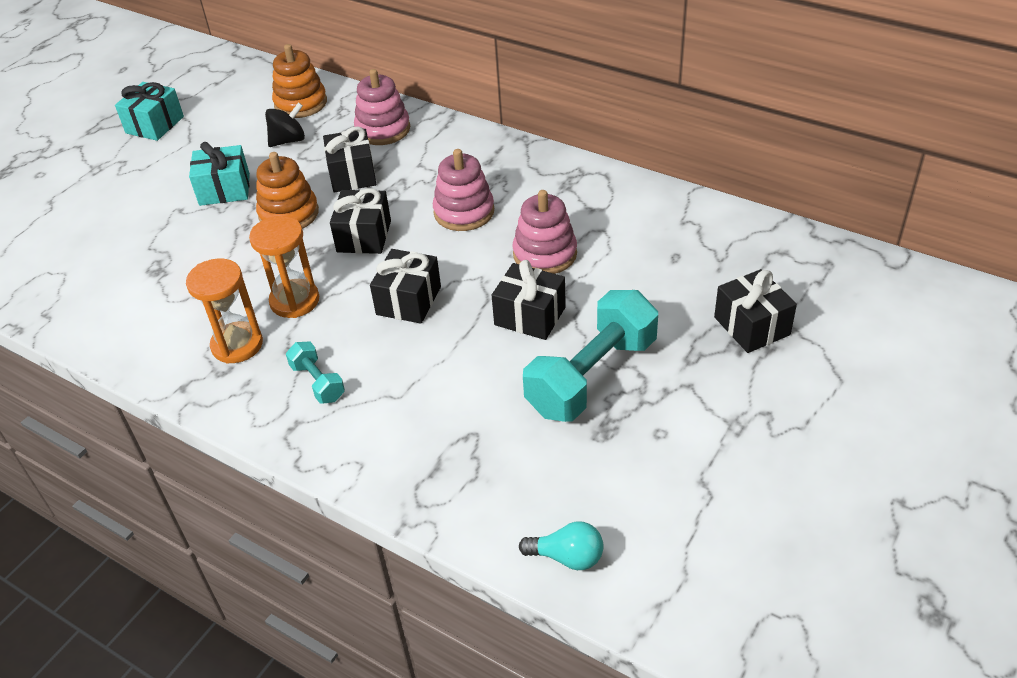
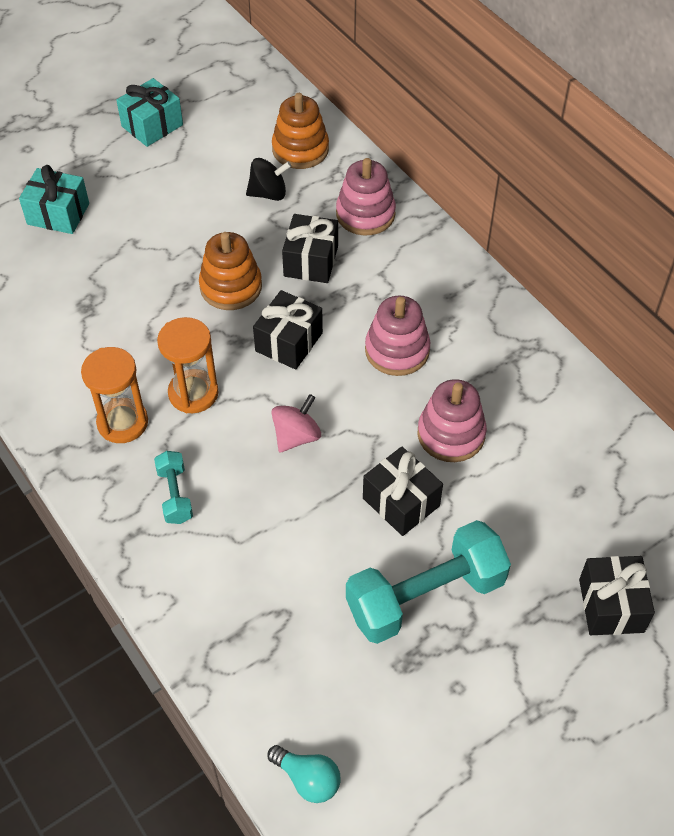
camera: 20 degrees right, 10 degrees up
(224, 189) = (184, 233): turquoise gift -> turquoise gift (58, 214)
(408, 300) = (296, 436): black gift -> pink spinning top

